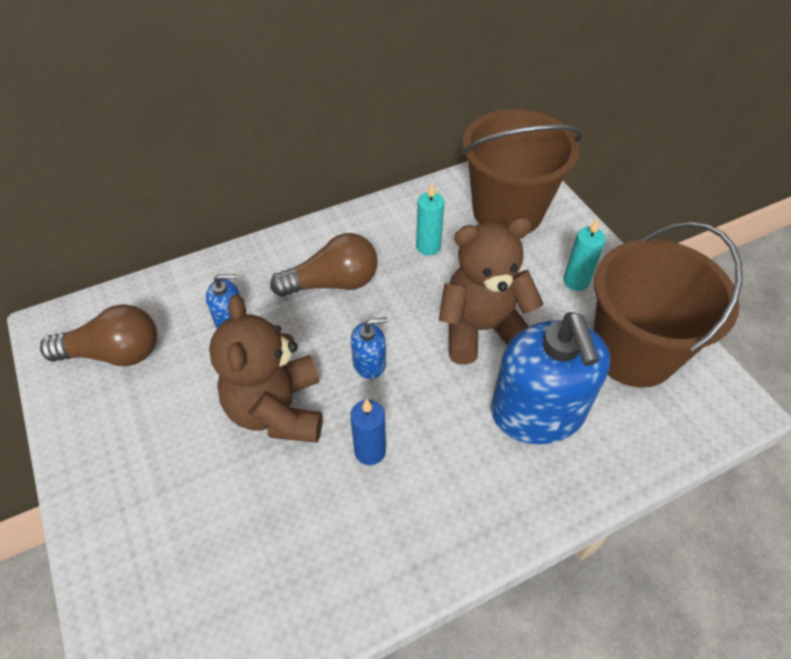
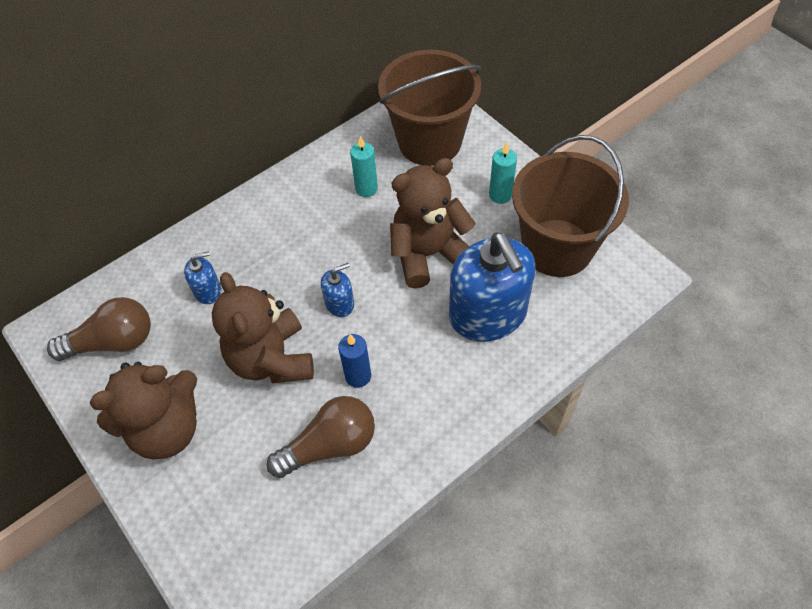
camera: 10 degrees left, 5 degrees up
(139, 463) = (167, 429): none -> brown teddy bear
(333, 283) = (290, 239): brown light bulb -> brown light bulb (330, 445)

